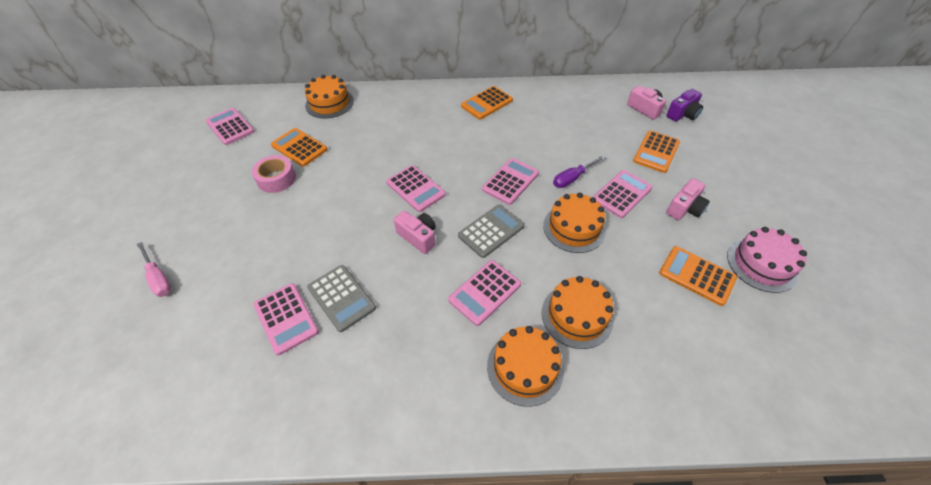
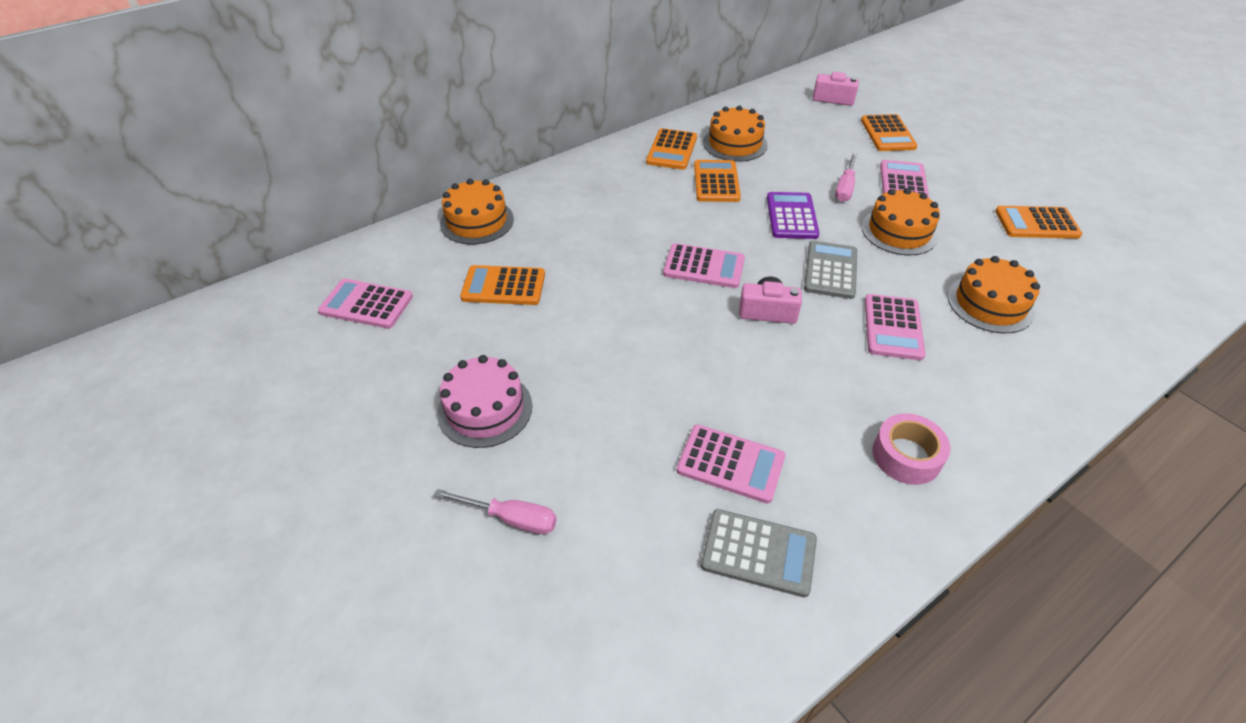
camera: 35 degrees left, 5 degrees down
(276, 179) = (520, 333): pink tape -> pink tape (906, 456)
(341, 298) = (764, 410): grey calculator -> grey calculator (758, 553)
(489, 136) = (716, 182): none -> orange calculator
(510, 181) = (791, 216): pink calculator -> purple calculator
(525, 367) = (1002, 370): orange cake -> orange cake (735, 143)
(573, 178) = (845, 188): purple screwdriver -> pink screwdriver
(682, 114) = (870, 91): purple camera -> none
(684, 208) = (965, 173): pink camera -> none
(762, 264) = (1068, 191): pink cake -> pink cake (485, 409)

